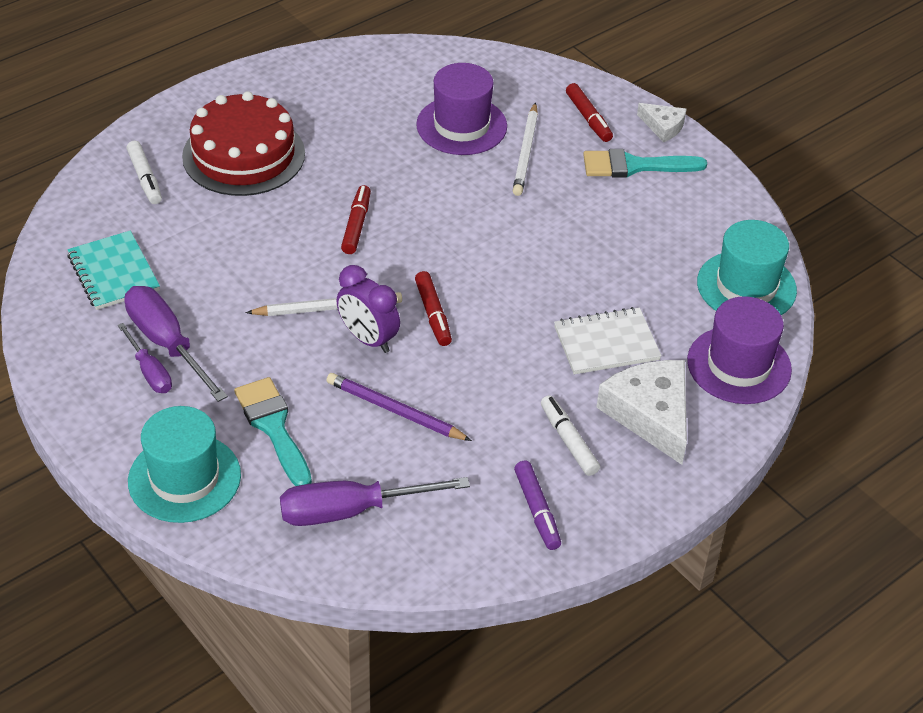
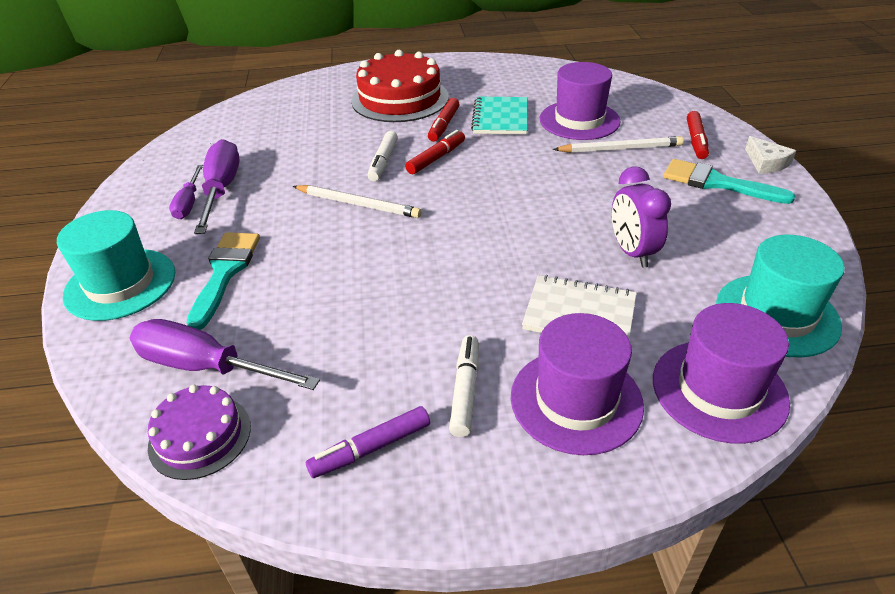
camera: 35 degrees right, 5 degrees down
(113, 273) = (240, 138): turquoise notebook -> turquoise notebook (500, 118)
(145, 178) = (322, 95): white marker -> white marker (383, 162)
(368, 339) = (366, 235): purple clock -> purple clock (632, 252)
(395, 411) = (331, 298): purple pencil -> none
(404, 560) = (200, 436): none -> purple cake
(433, 314) = (437, 235): red marker -> red marker (443, 125)
(525, 152) = (620, 149): white pencil -> white pencil turned 135 degrees counterclockwise
(537, 510) = (370, 448): purple marker -> purple marker turned 45 degrees clockwise
(650, 414) = (576, 400): white cheese -> purple hat

